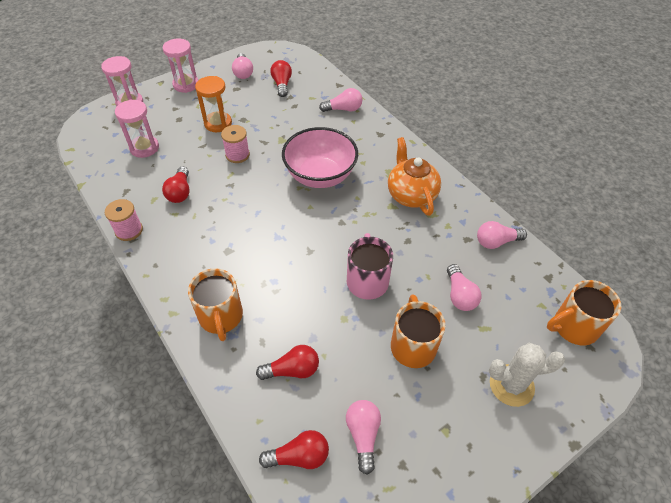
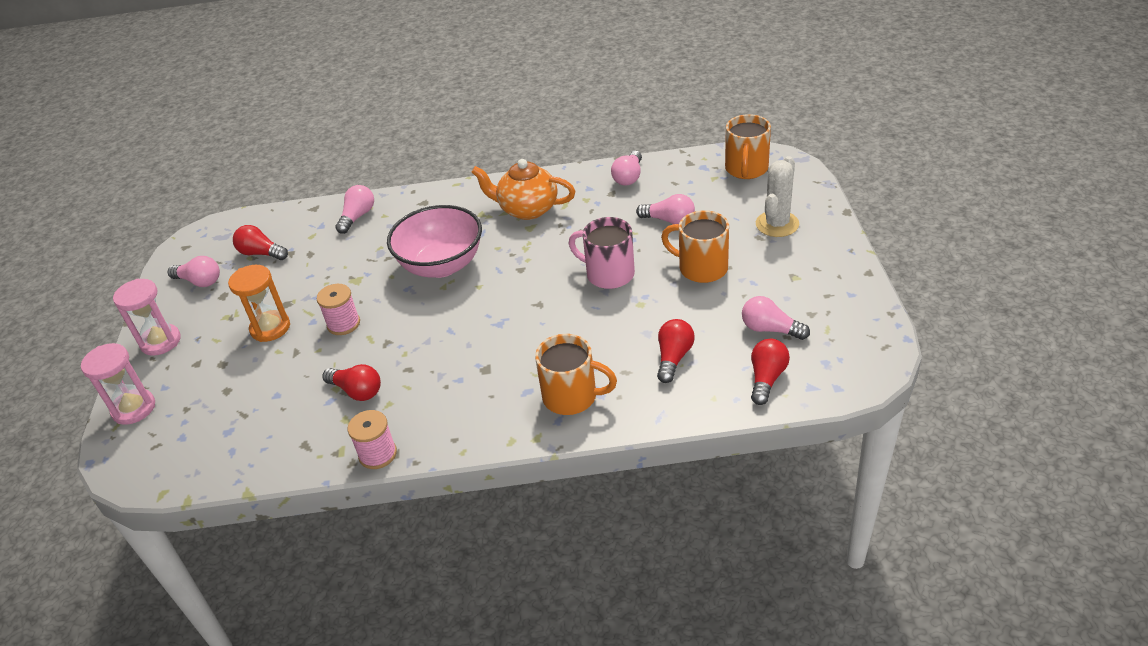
camera: 55 degrees left, 10 degrees down
(144, 148) = (242, 410): pink hourglass -> none

